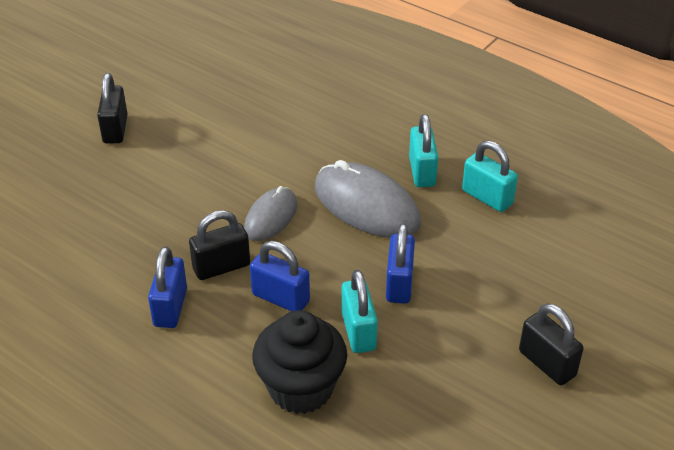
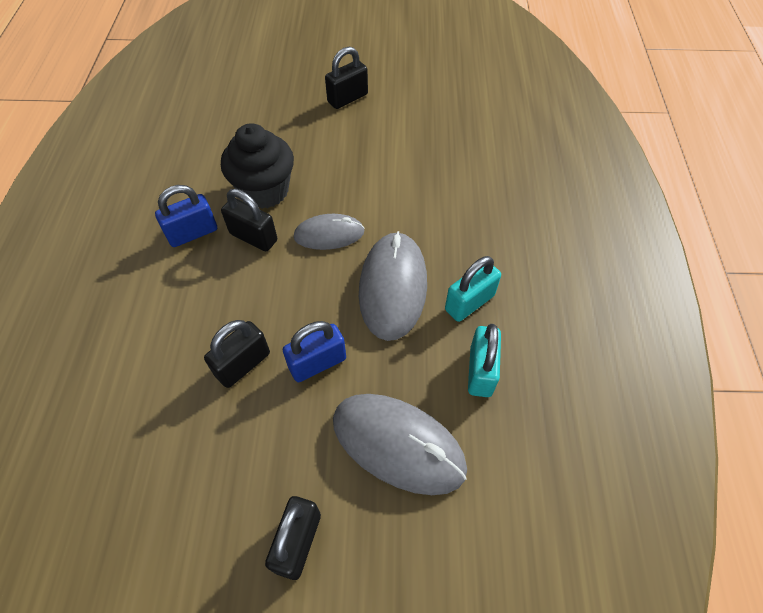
camera: 55 degrees right, 15 degrees up
(280, 298) = (245, 291): blue padlock -> none
(301, 388) = (158, 360): black cupcake -> black cupcake (265, 191)
(358, 331) = (243, 364): turquoise padlock -> black padlock
(511, 271) = (398, 444): none -> grey mouse

